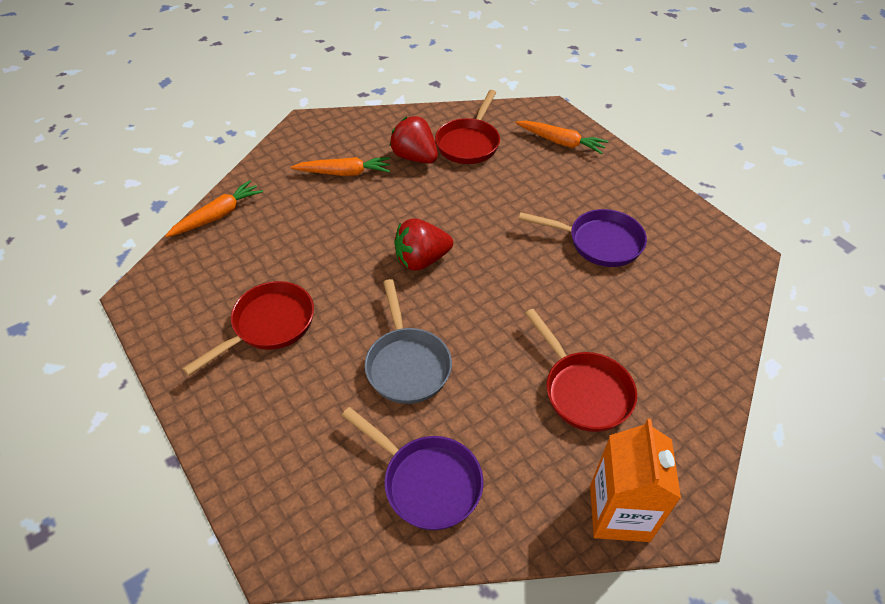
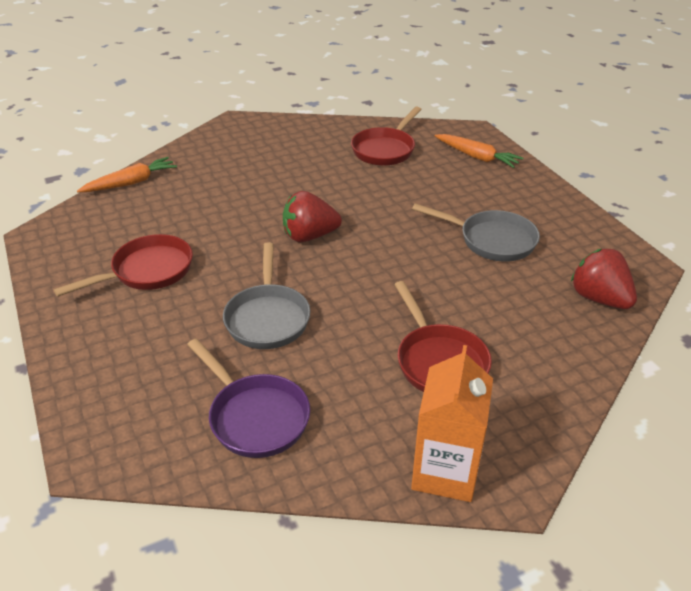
camera: 10 degrees right, 10 degrees down
(344, 173) = (258, 162): orange carrot -> none
(415, 157) = (329, 156): red strawberry -> red strawberry (599, 298)
(599, 242) = (491, 240): purple pan -> grey pan

